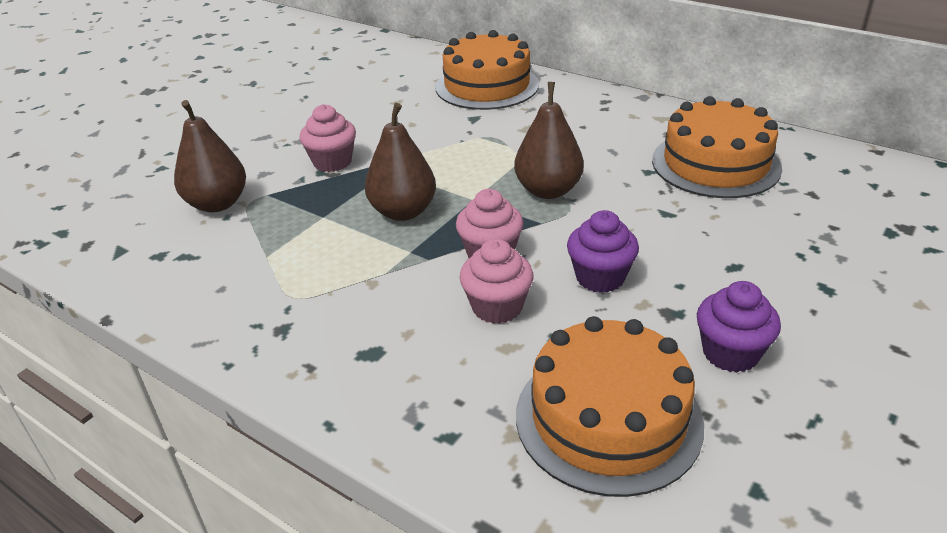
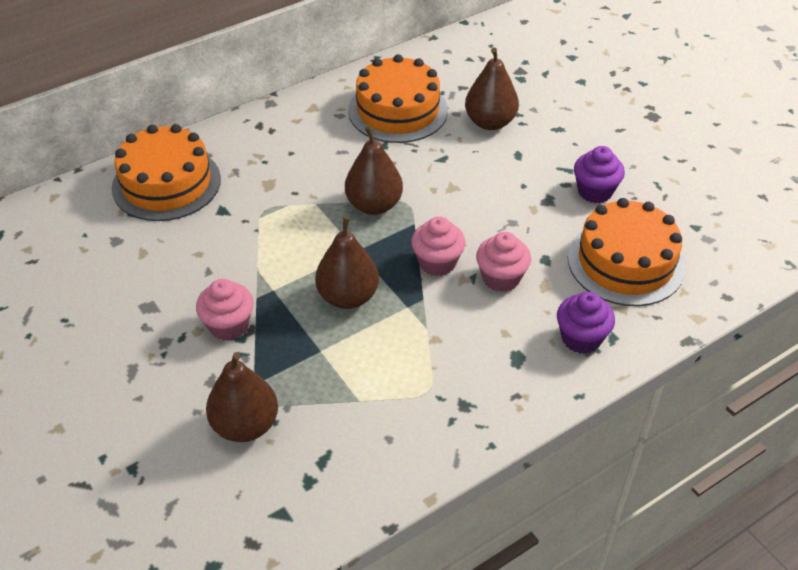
camera: 70 degrees left, 10 degrees up
(600, 277) = (496, 217): purple cupcake -> purple cupcake (581, 338)
(771, 229) = (490, 122): none -> brown pear

